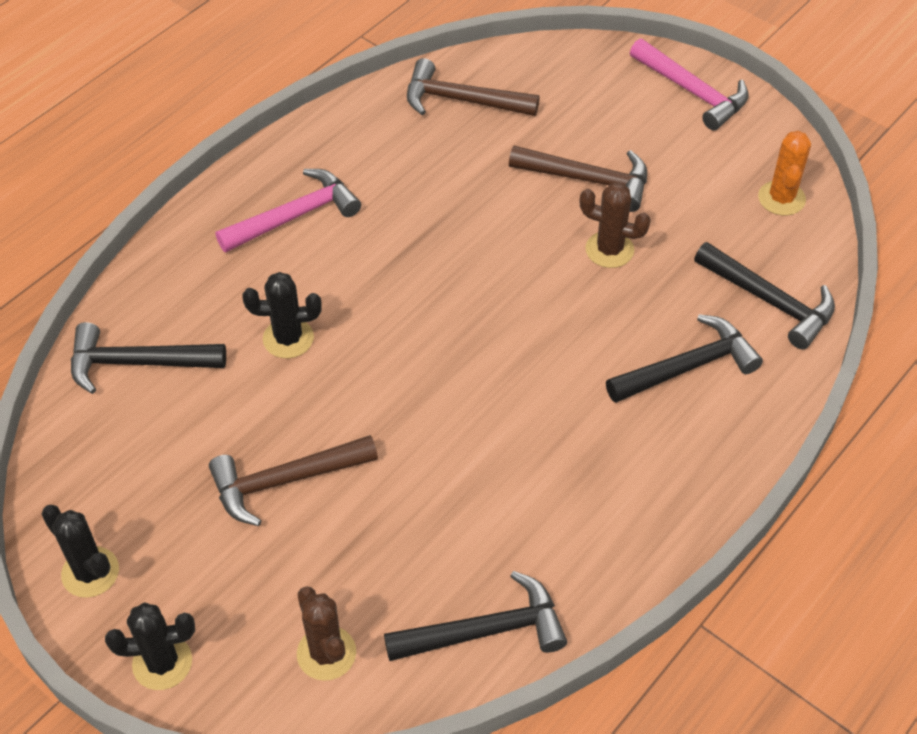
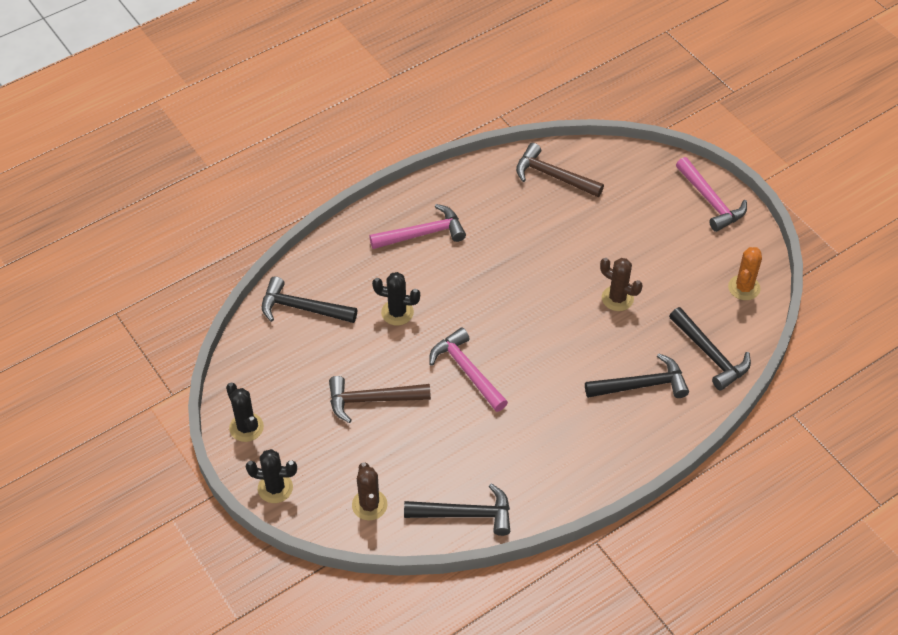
camera: 15 degrees right, 0 degrees up
(420, 403) = (466, 370): none -> pink hammer
(588, 180) = (619, 248): brown hammer -> none

